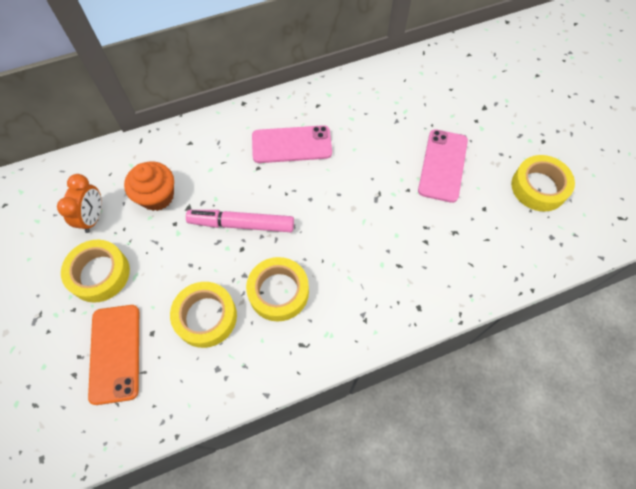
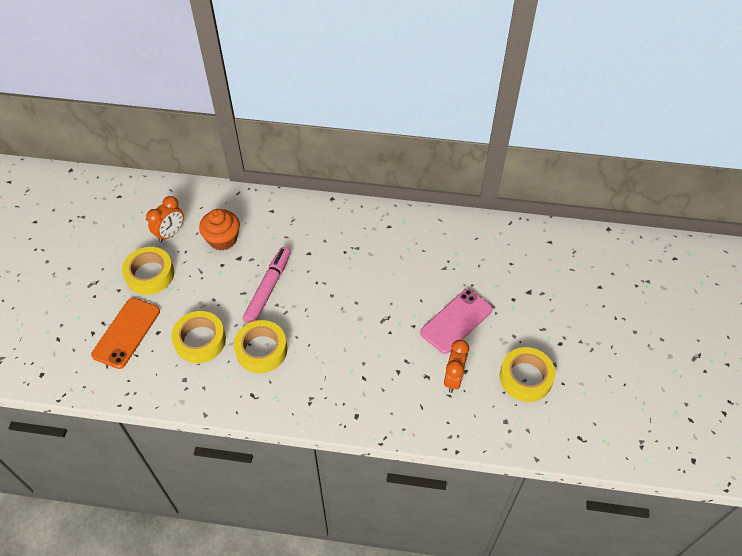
camera: 30 degrees right, 10 degrees down
(241, 224) = (268, 289): pink marker -> pink marker turned 75 degrees clockwise
(291, 144) = (346, 247): pink phone -> none
(479, 221) = (453, 378): none -> orange clock

